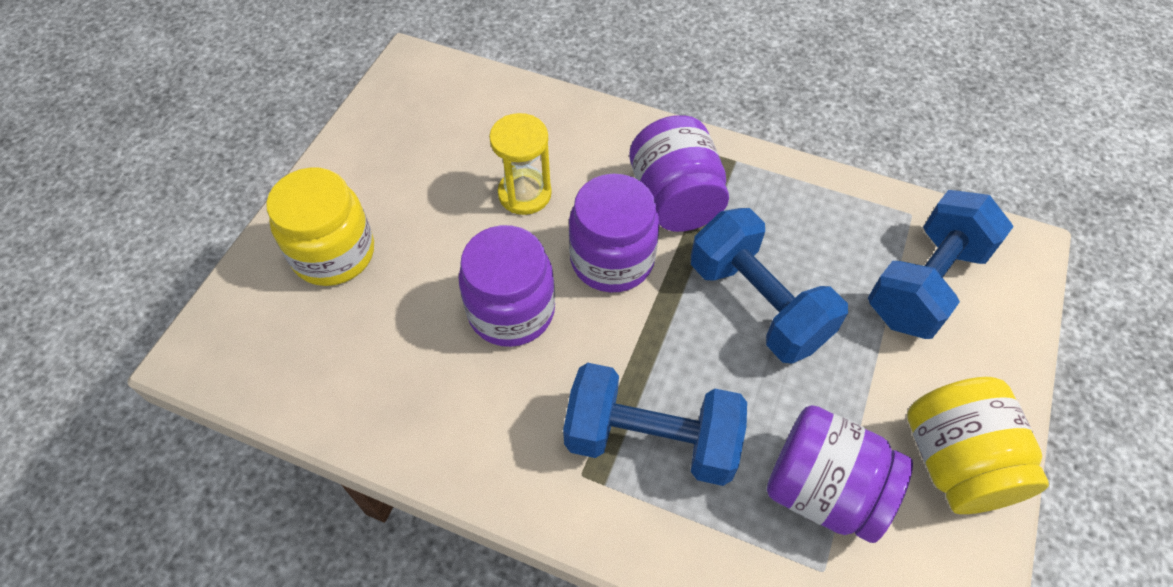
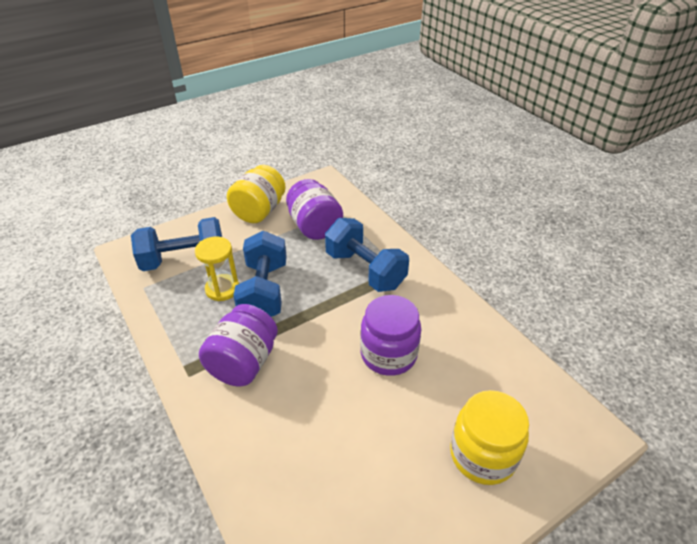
camera: 145 degrees left, 15 degrees down
(524, 194) = (327, 422): yellow hourglass -> yellow hourglass (222, 289)
(612, 260) = (312, 350): purple jar -> none

